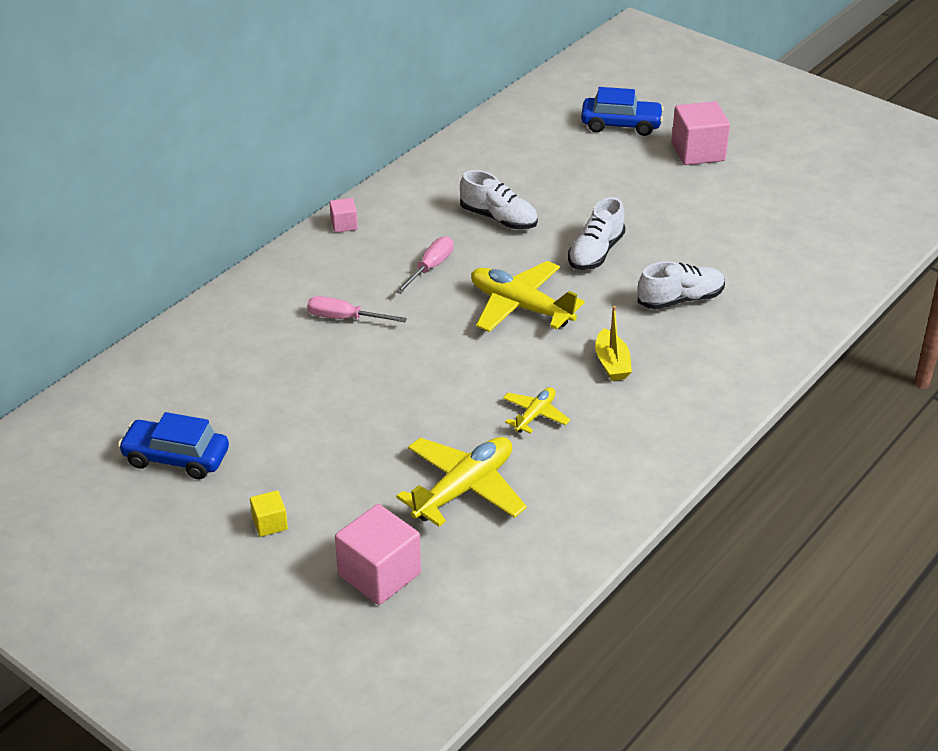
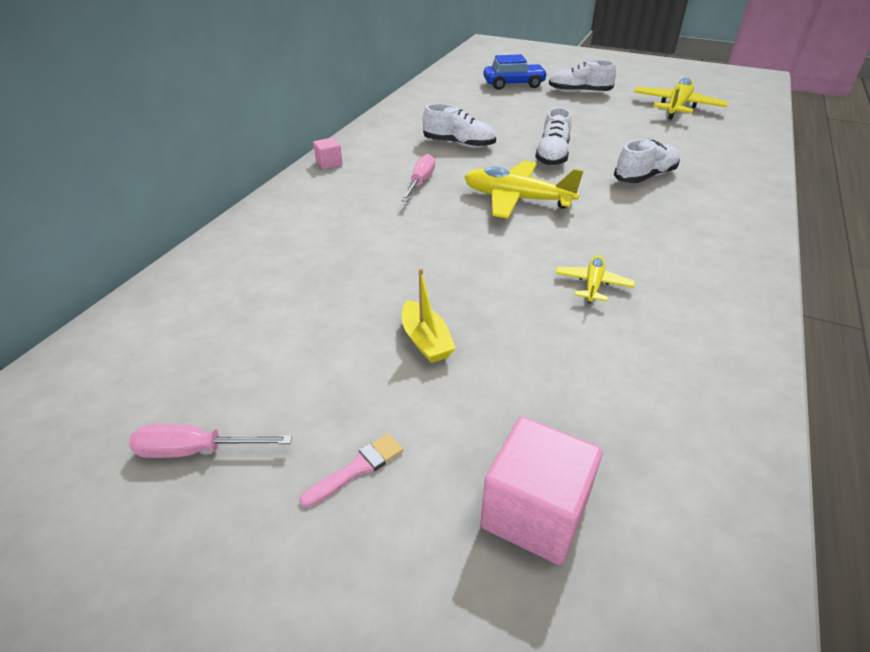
camera: 15 degrees left, 0 degrees up
(176, 458) = (209, 404): blue car -> none
(270, 523) = (357, 468): yellow cube -> pink brush
(345, 318) = (359, 230): pink screwdriver -> pink screwdriver (196, 450)
(464, 489) = (571, 373): yellow plane -> yellow plane (677, 107)
(612, 363) = (629, 230): yellow boat -> yellow boat (426, 341)
(698, 152) = (579, 92): pink cube -> white shoe

